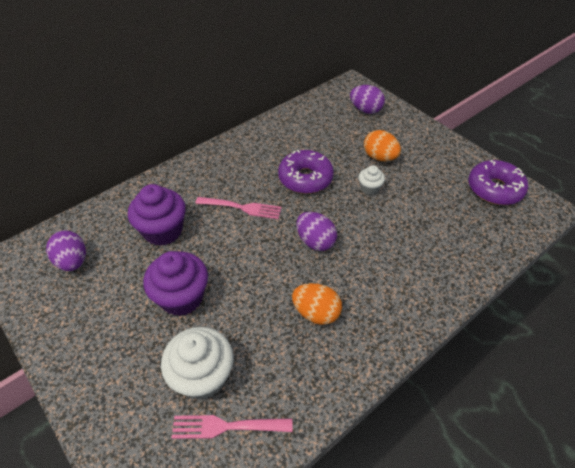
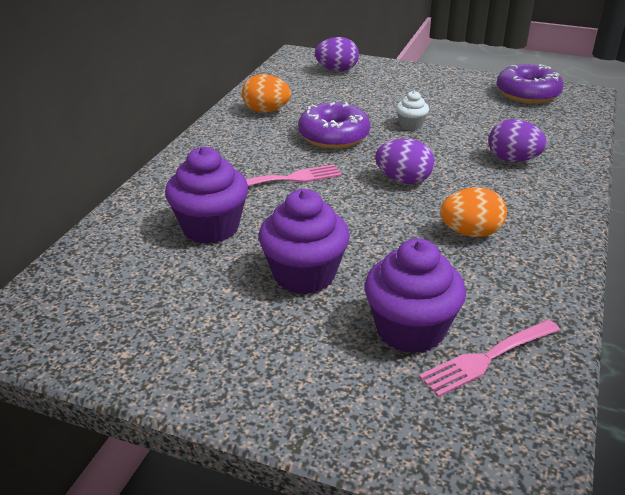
camera: 30 degrees left, 15 degrees down
(73, 261) = (113, 295): purple egg -> purple egg (513, 160)
(202, 376) = (410, 330): white cupcake -> purple cupcake
(379, 157) = (393, 100): orange egg -> orange egg (266, 111)

